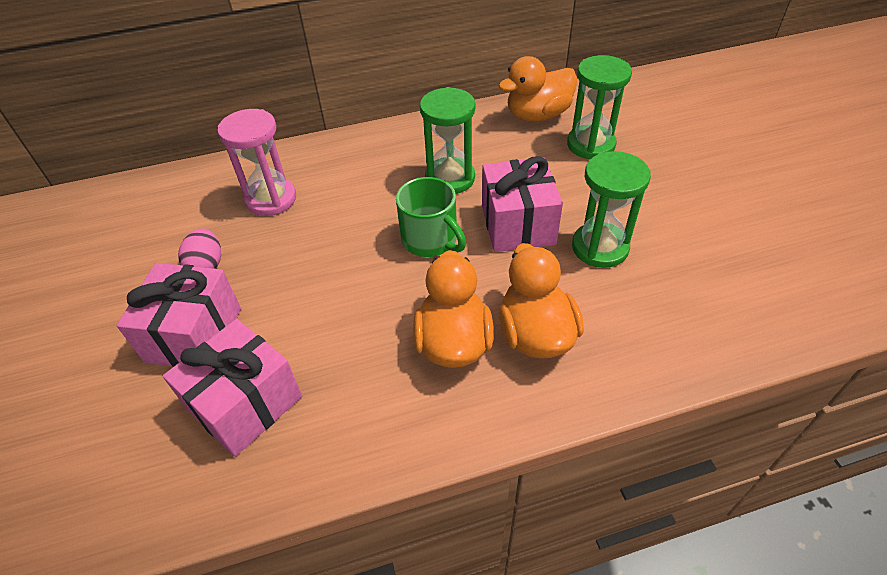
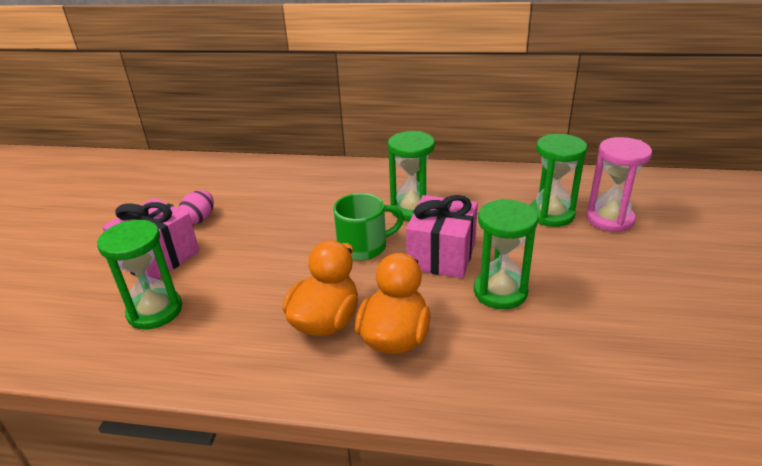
camera: 25 degrees right, 15 degrees down
(246, 403) = (155, 311): pink gift -> green hourglass
(271, 199) = (273, 190): pink hourglass -> pink hourglass (609, 219)
(430, 240) = (364, 247): green mug -> green mug turned 90 degrees counterclockwise
(538, 115) = (520, 182): orange duck -> none

